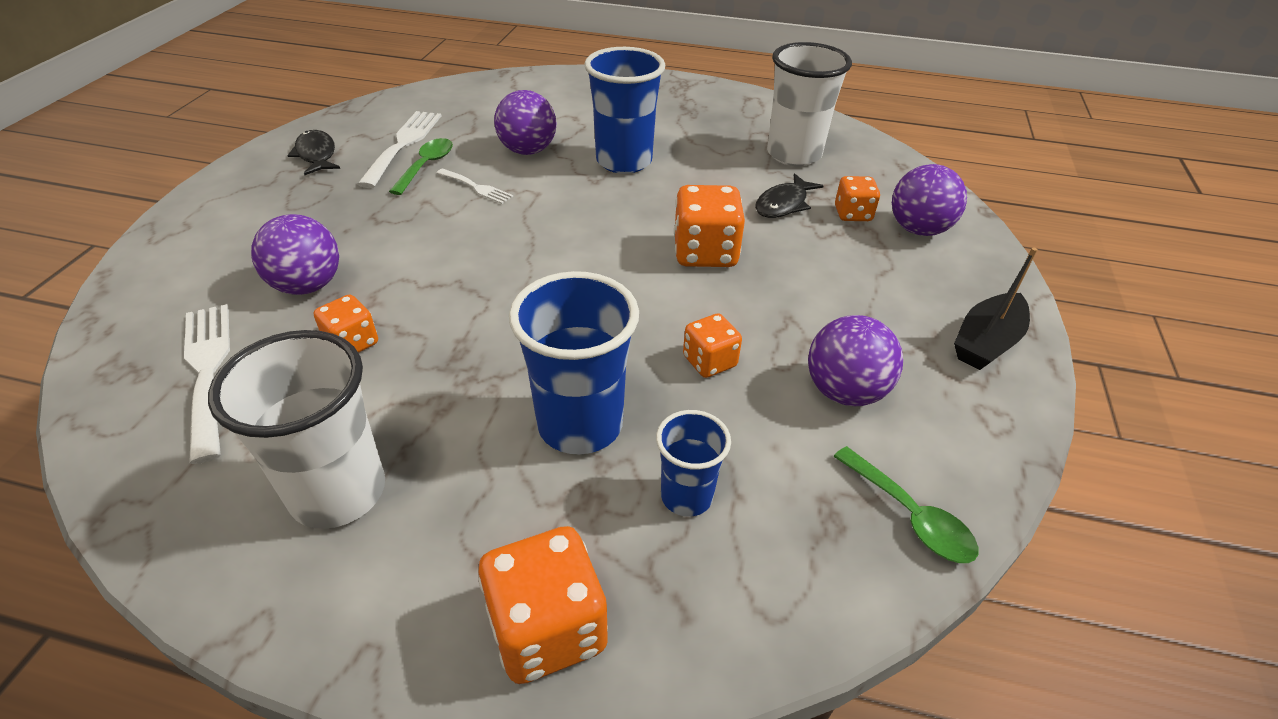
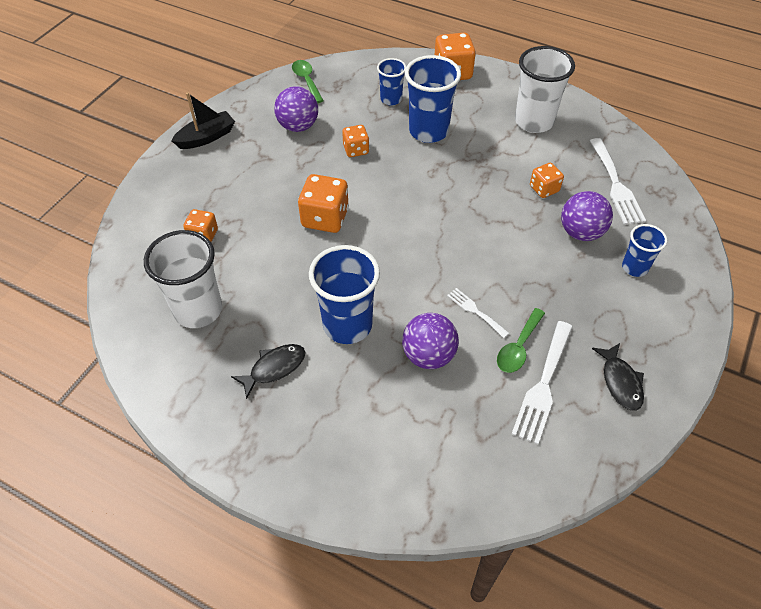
camera: 165 degrees left, 10 degrees up
(242, 253) = (634, 267): none -> blue cup
(783, 204) = (246, 253): black fish -> black fish (274, 368)
(918, 229) = (170, 214): purple ball -> none

